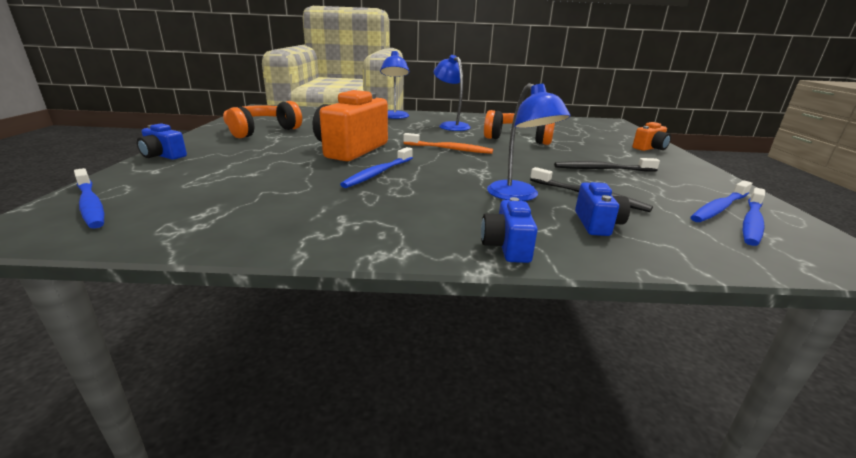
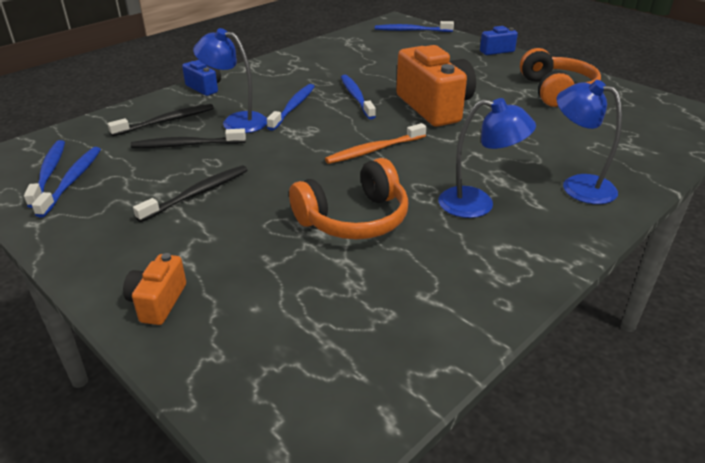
camera: 135 degrees right, 10 degrees up
(447, 186) = (293, 107): none -> blue toothbrush
(597, 224) = (166, 121): blue camera -> black toothbrush

